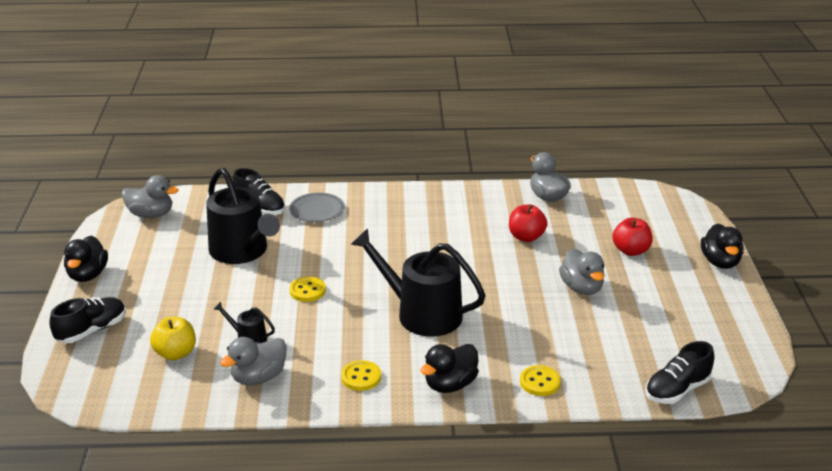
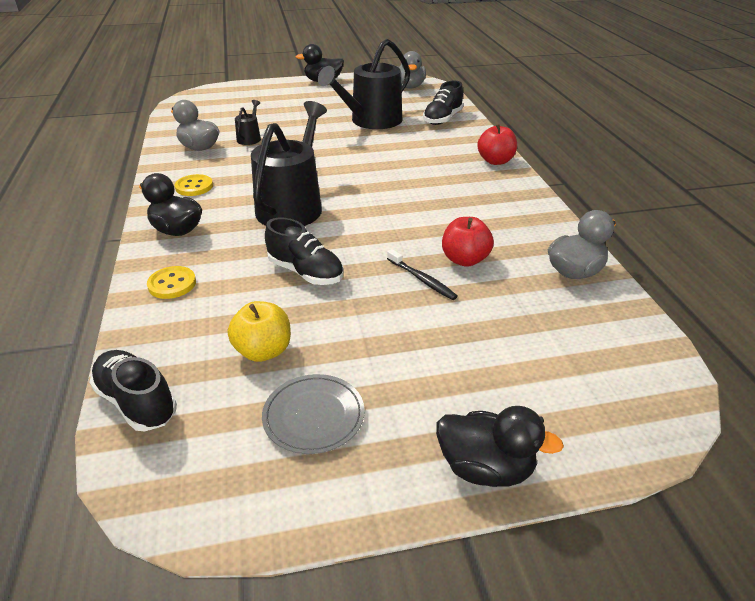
camera: 80 degrees right, 5 degrees up
(92, 330) = (258, 92): black shoe -> black shoe (306, 272)
(175, 353) = (231, 118): yellow apple -> yellow apple (263, 351)
(307, 290) = (320, 151): yellow button -> none
(317, 210) = (452, 141): grey plate -> grey plate (313, 416)
(549, 259) = (422, 279): none -> black toothbrush
(581, 288) = (363, 308): grey duck -> none
(631, 251) = (473, 353): red apple -> red apple (495, 161)
(720, 262) = (485, 468): black duck -> black duck turned 150 degrees counterclockwise

